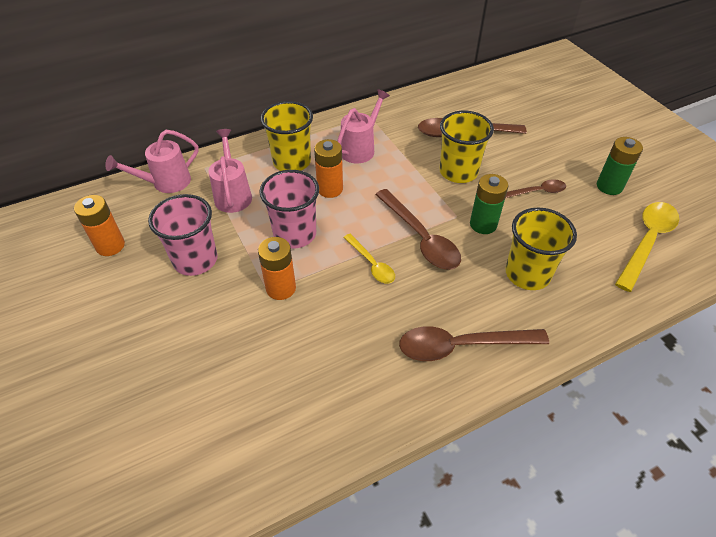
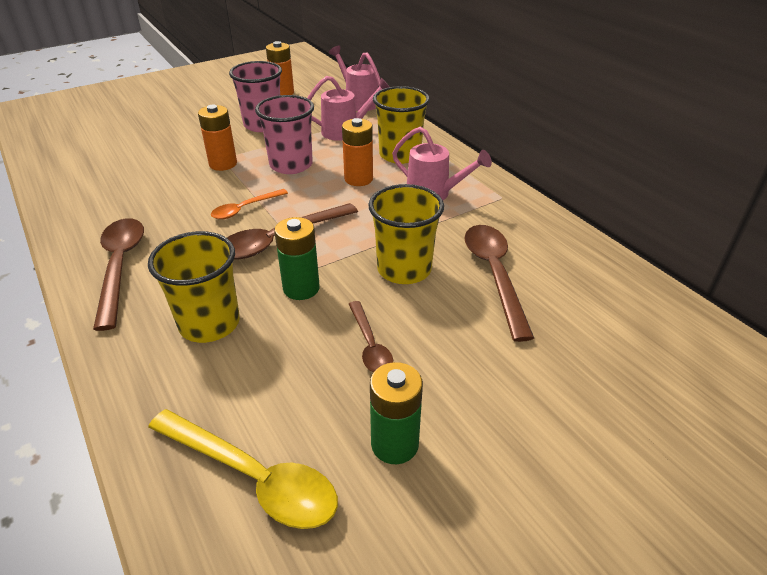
camera: 85 degrees right, 10 degrees down
(371, 264) = (245, 209): yellow spoon -> orange spoon

